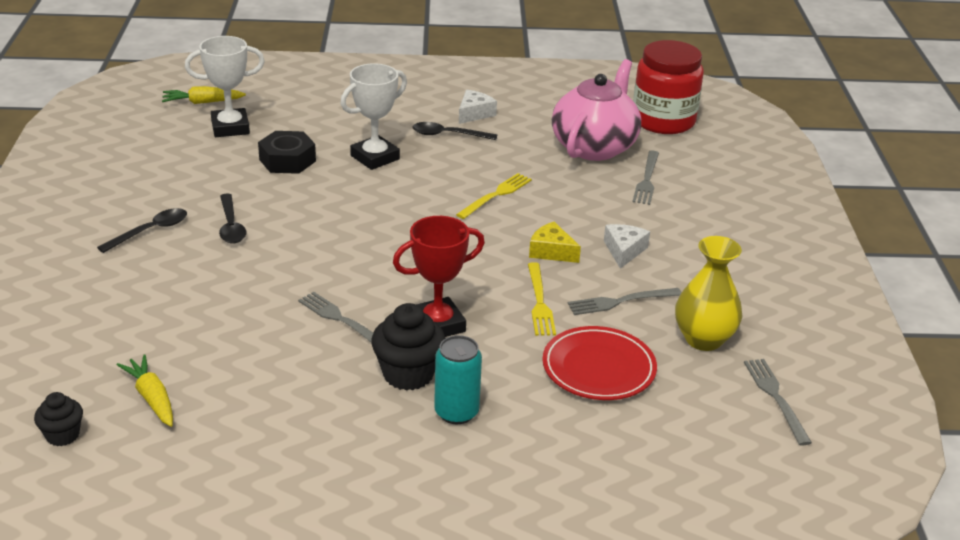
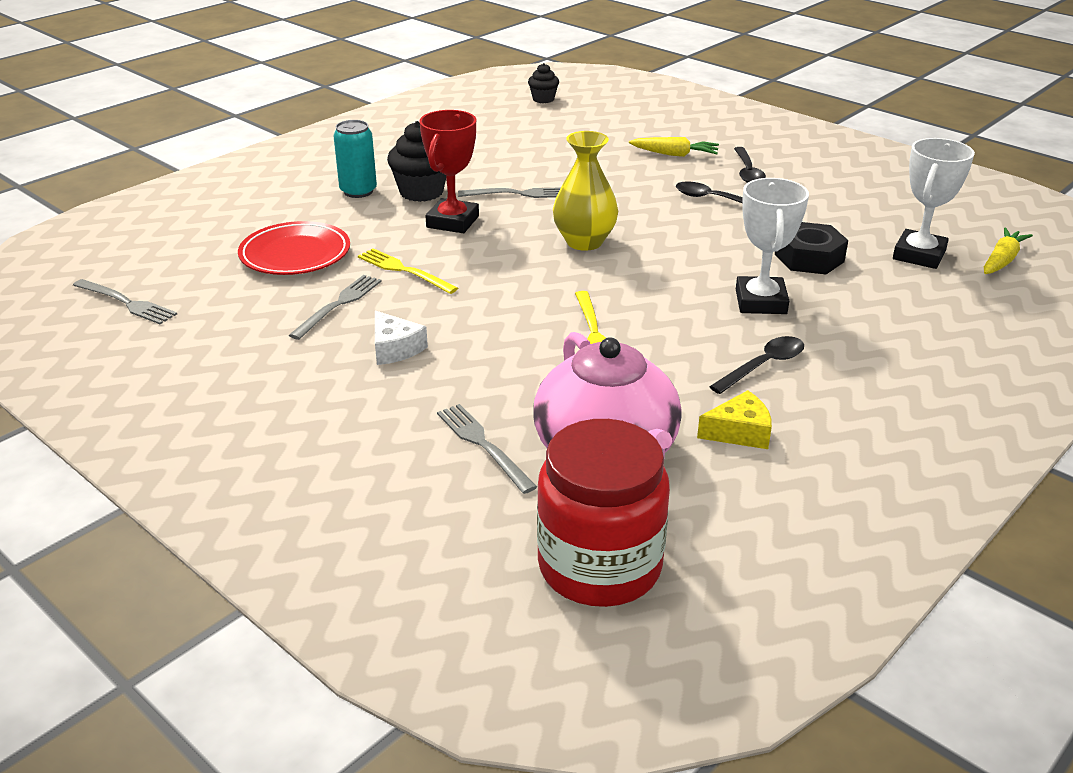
camera: 135 degrees right, 0 degrees up
(152, 398) = (537, 124): yellow carrot -> yellow carrot (674, 154)
(474, 113) = (802, 411): white cheese -> none
(551, 251) = (457, 311): yellow cheese -> yellow cheese (739, 432)
(703, 339) = (231, 313): yellow vase -> yellow vase (584, 242)

